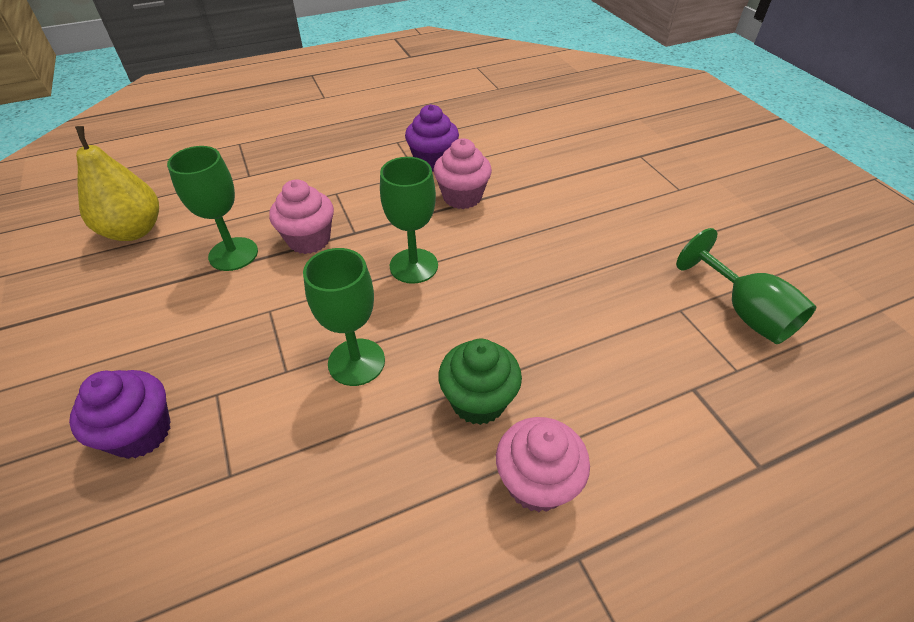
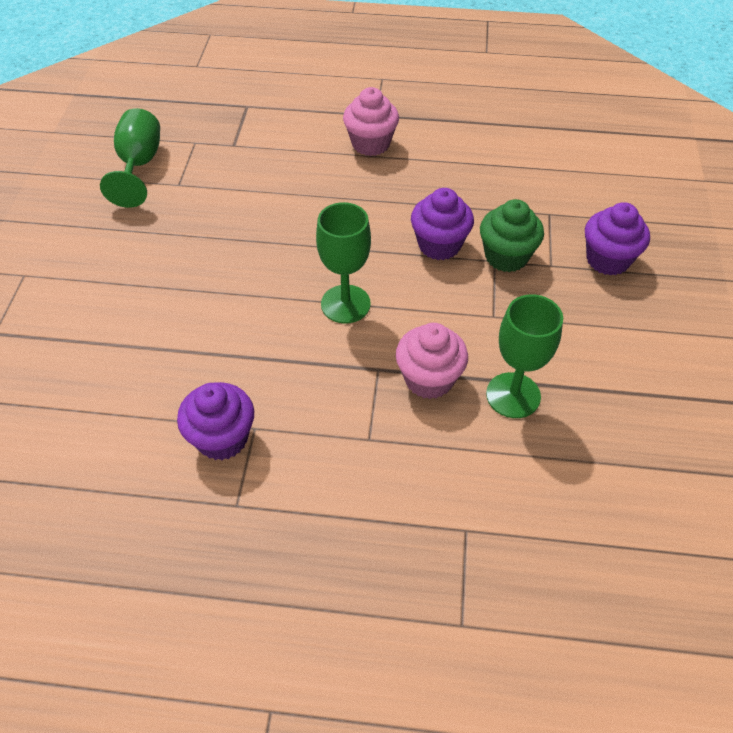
camera: 150 degrees left, 5 degrees up
(134, 231) = (624, 485): yellow pear -> none
(356, 362) = (439, 245): green goblet -> purple cupcake
(462, 197) = (237, 364): pink cupcake -> none
(478, 401) = (371, 190): green cupcake -> green cupcake (506, 256)

